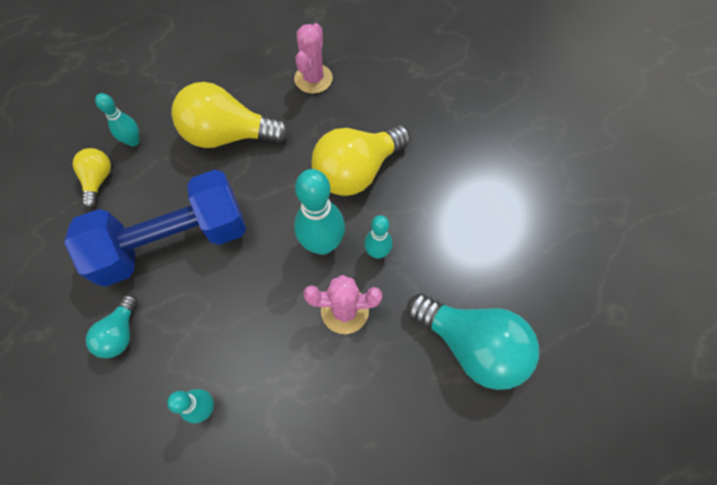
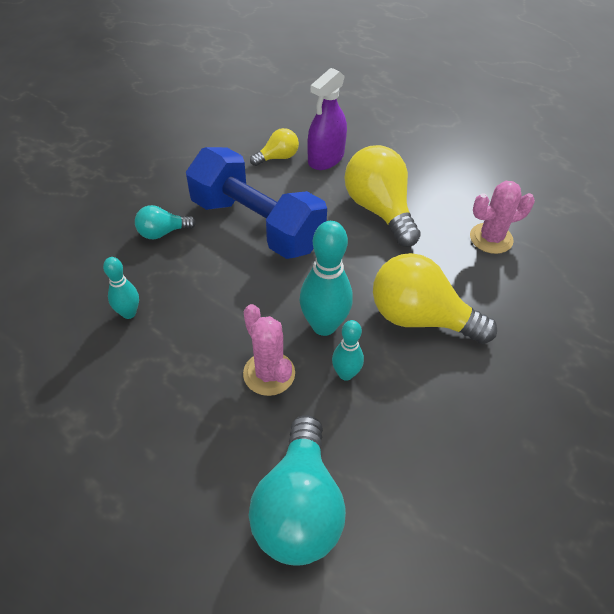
camera: 60 degrees right, 15 degrees down
(133, 141) = (326, 158): turquoise bowling pin -> purple spray bottle

